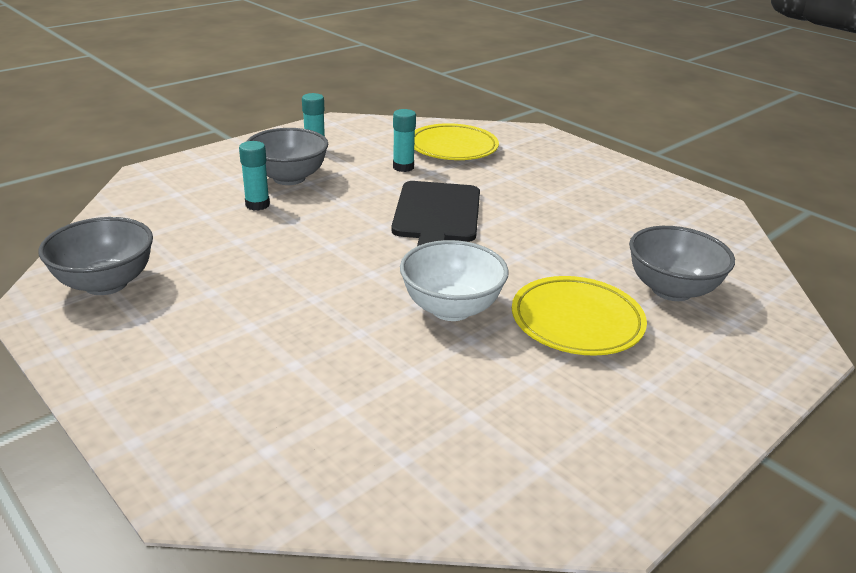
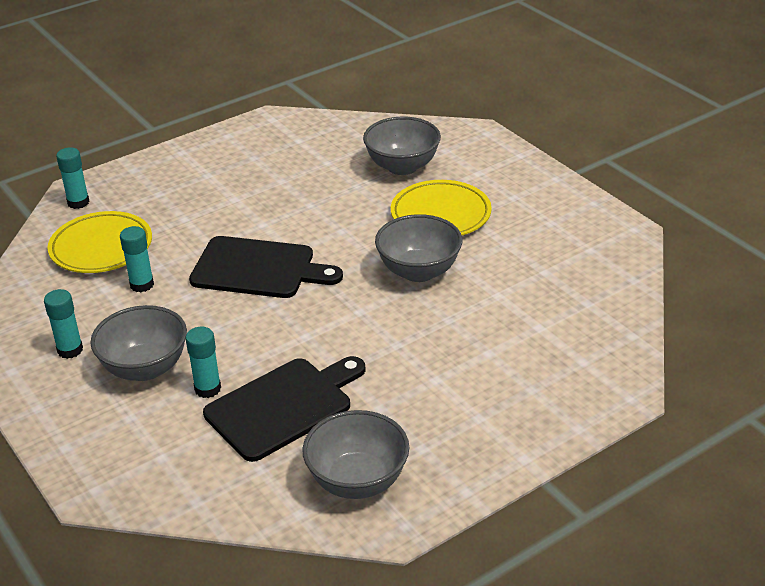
camera: 80 degrees left, 5 degrees up
(226, 240) = (283, 406): none -> black cutting board
(451, 308) = (419, 271): white bowl -> grey bowl
(515, 134) = (78, 202): none -> turquoise glue stick

